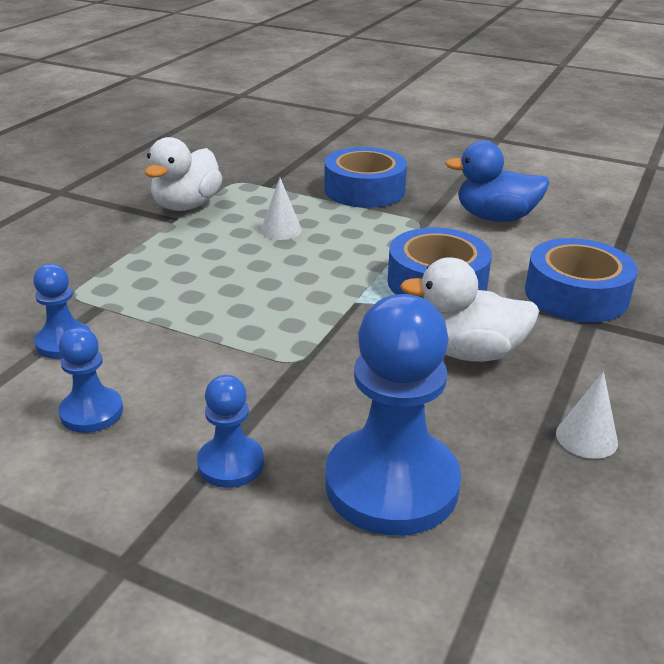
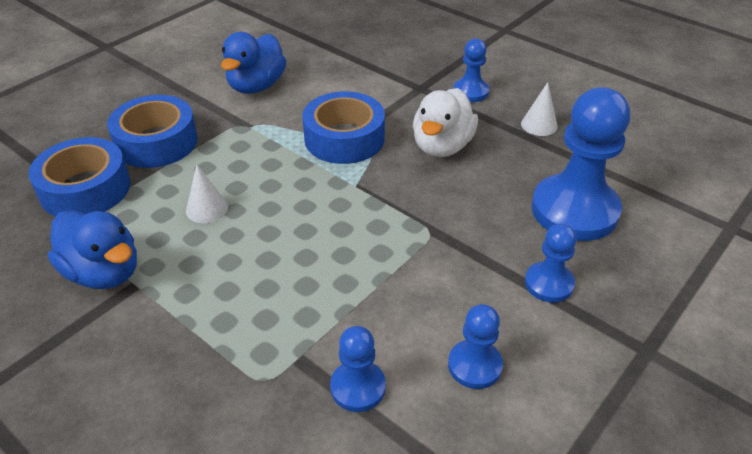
camera: 75 degrees left, 10 degrees up
(186, 205) = (104, 272): white duck -> blue duck
(576, 294) = (386, 83): blue tape -> blue tape (85, 189)
(619, 364) = (470, 92): none -> blue pawn

